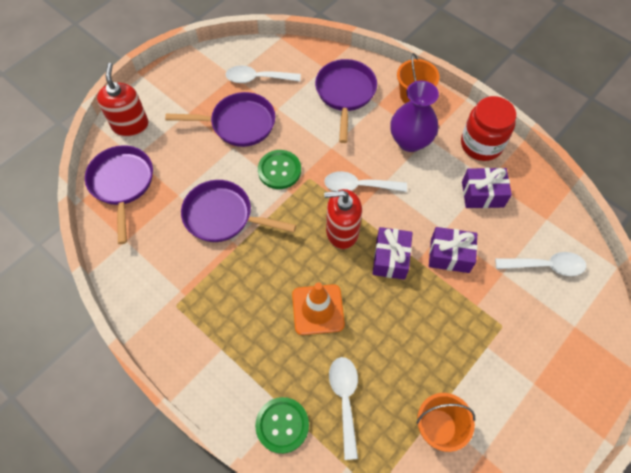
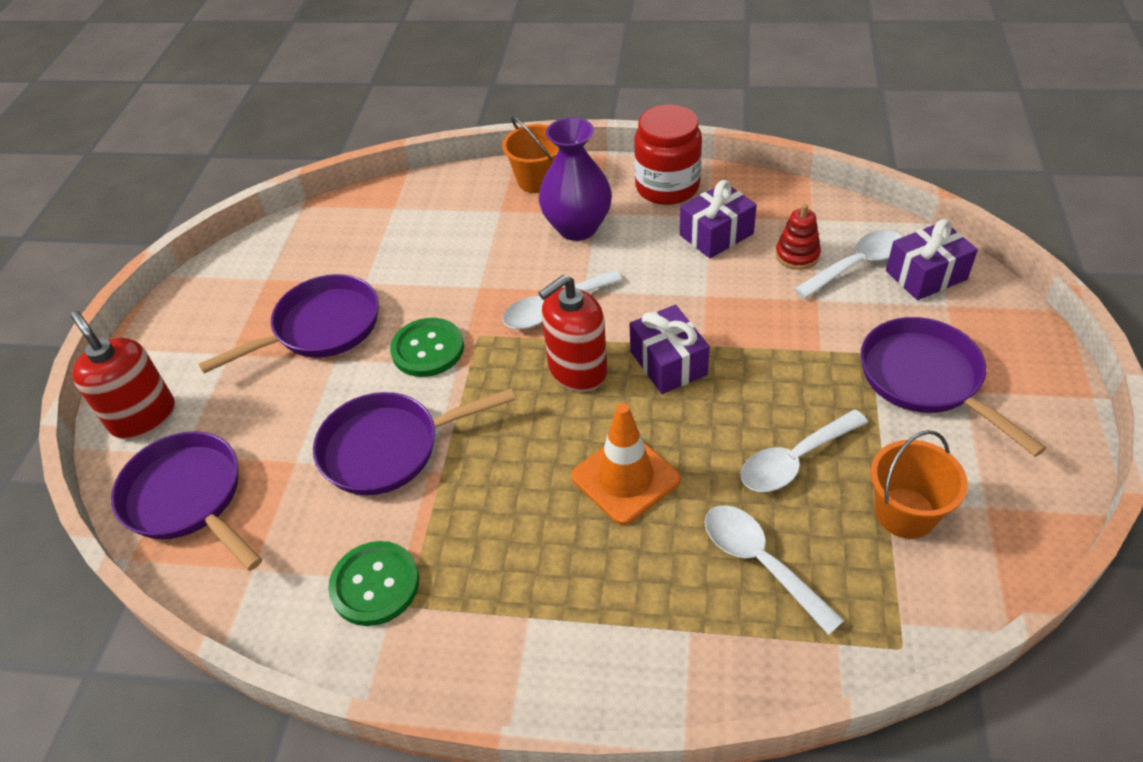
camera: 30 degrees left, 15 degrees down
(257, 78) = (306, 264): white spoon -> white spoon (794, 460)
(282, 425) = (704, 654): green button -> green button (375, 585)
(345, 93) = (447, 221): purple pan -> purple pan (926, 379)
(449, 255) = (738, 317): purple gift -> purple gift (926, 275)
(516, 237) = (797, 255): none -> red stacking toy

